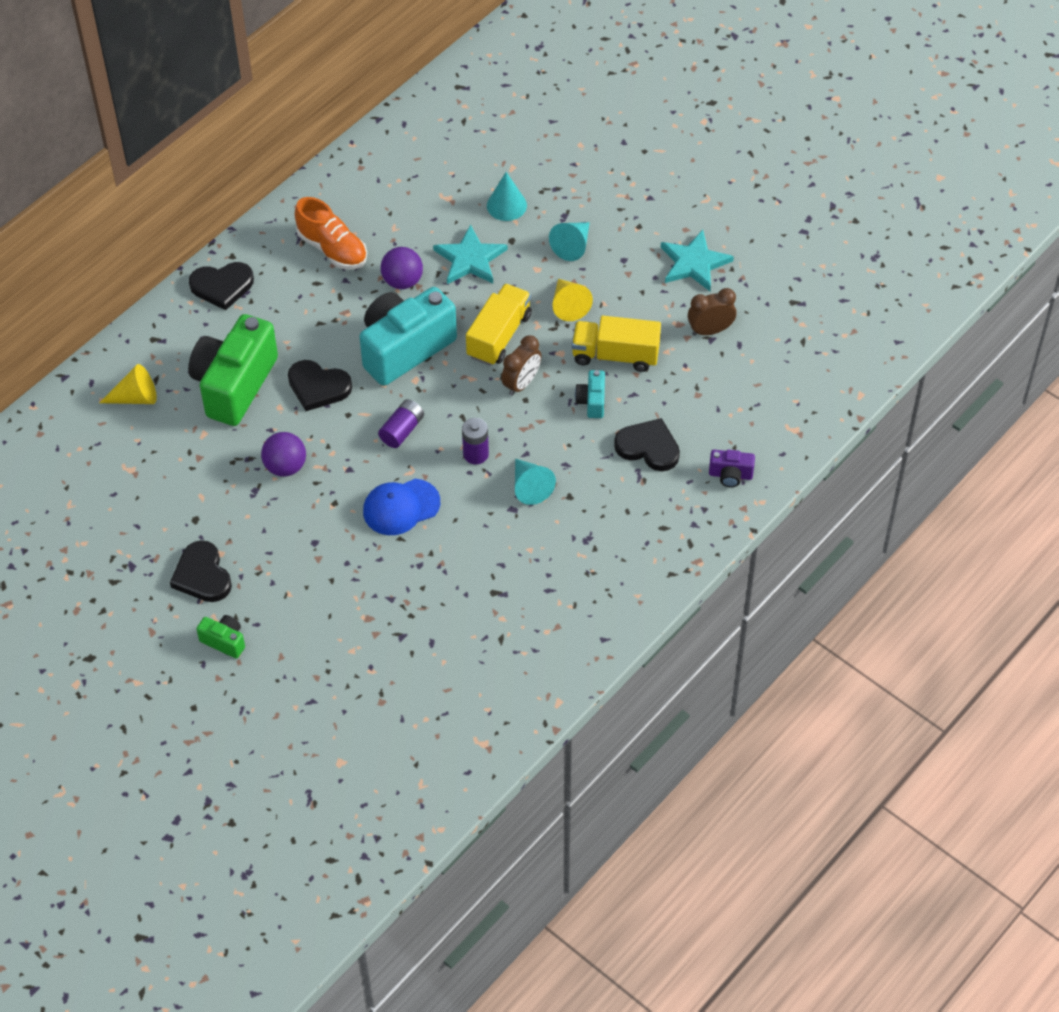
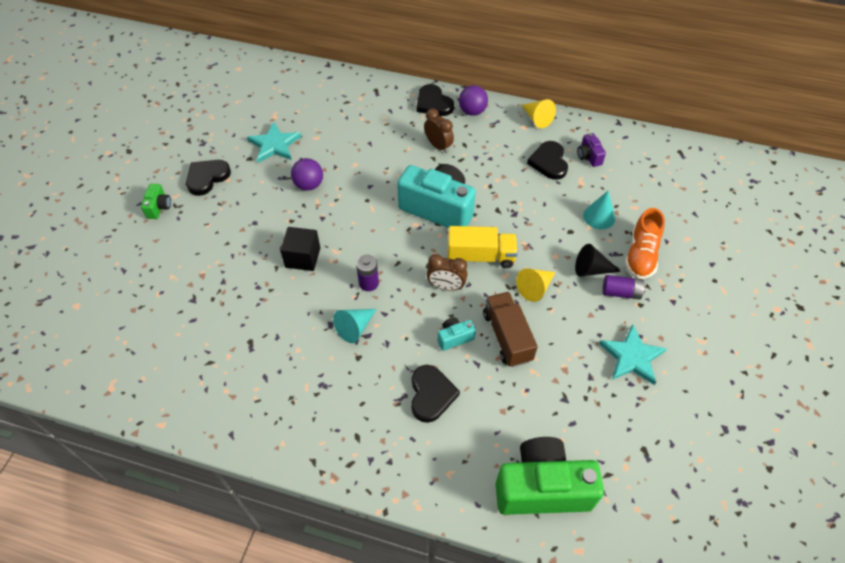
camera: 65 degrees right, 0 degrees up
(135, 397) = (328, 98): yellow cone -> yellow cone (537, 119)
(234, 385) = (361, 137): green camera -> green camera (542, 488)
(318, 387) = (381, 176): black heart -> black heart (549, 162)
(332, 249) = (496, 141): orange shoe -> orange shoe (640, 255)
(401, 507) = (303, 257): blue cap -> black cube
(402, 281) = (494, 186): purple ball -> purple ball (472, 111)
(402, 430) = (368, 233): purple battery -> purple battery (621, 292)
(470, 259) = (537, 214): turquoise star -> turquoise star (274, 145)
(573, 246) = (591, 269): turquoise cone -> black cone
(615, 355) = (507, 336): yellow truck -> brown truck
(710, 330) = (572, 395): brown clock -> brown clock (438, 146)
(730, 475) = (434, 469): purple camera -> purple camera (588, 156)

